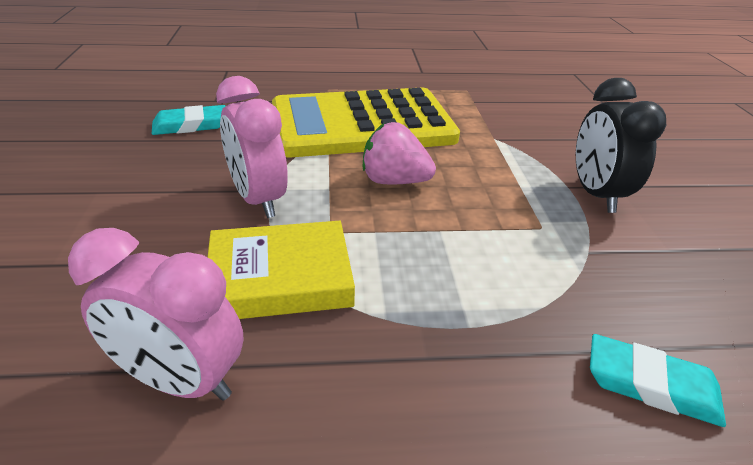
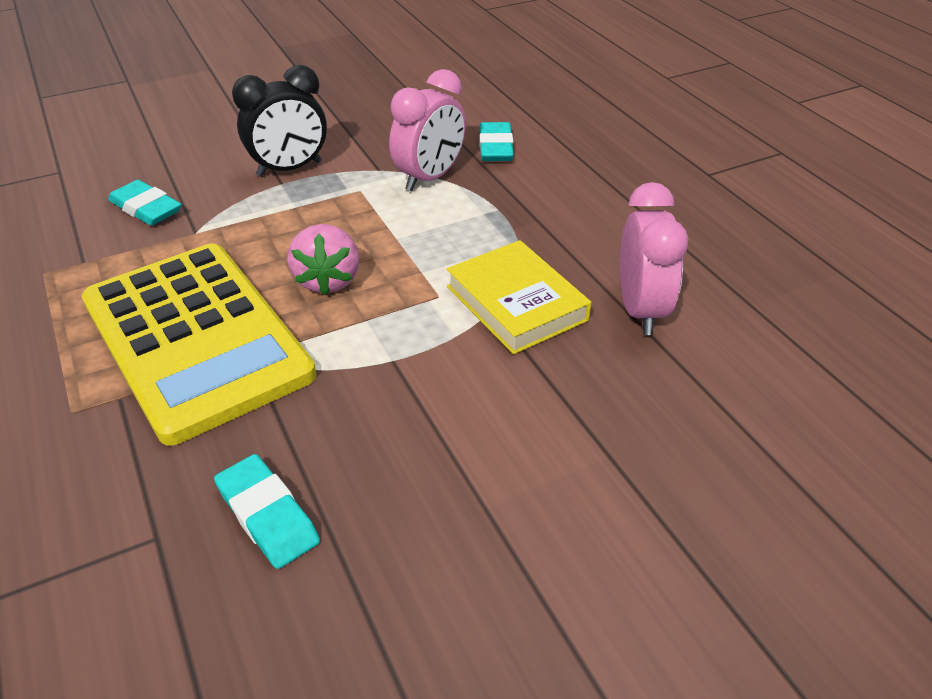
camera: 110 degrees left, 5 degrees up
(258, 199) = (417, 360): pink clock -> pink clock (429, 178)
(538, 125) = (146, 208): none -> turquoise eraser

